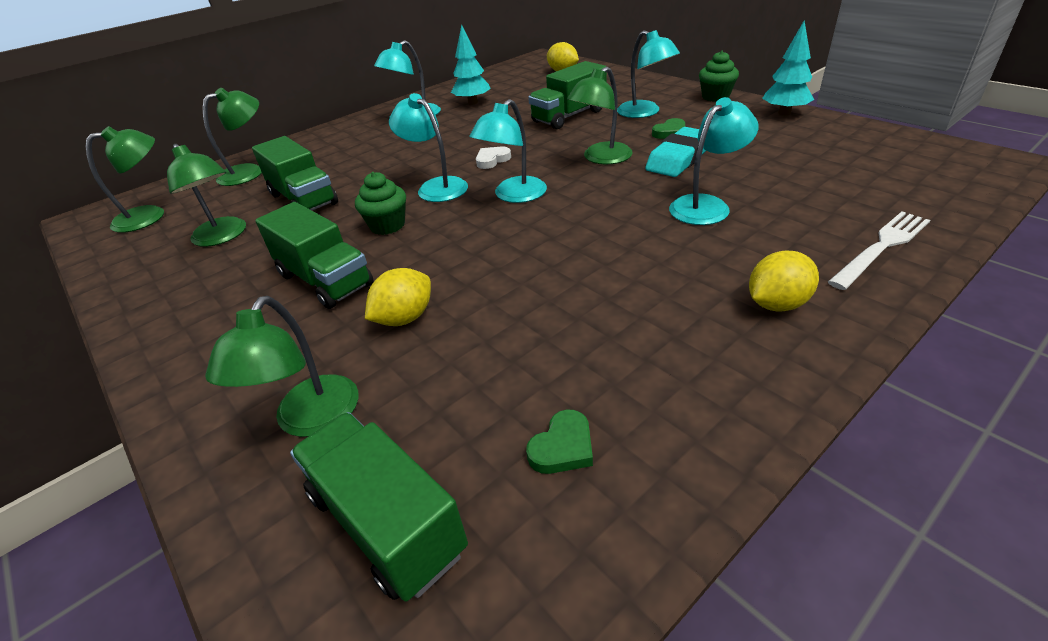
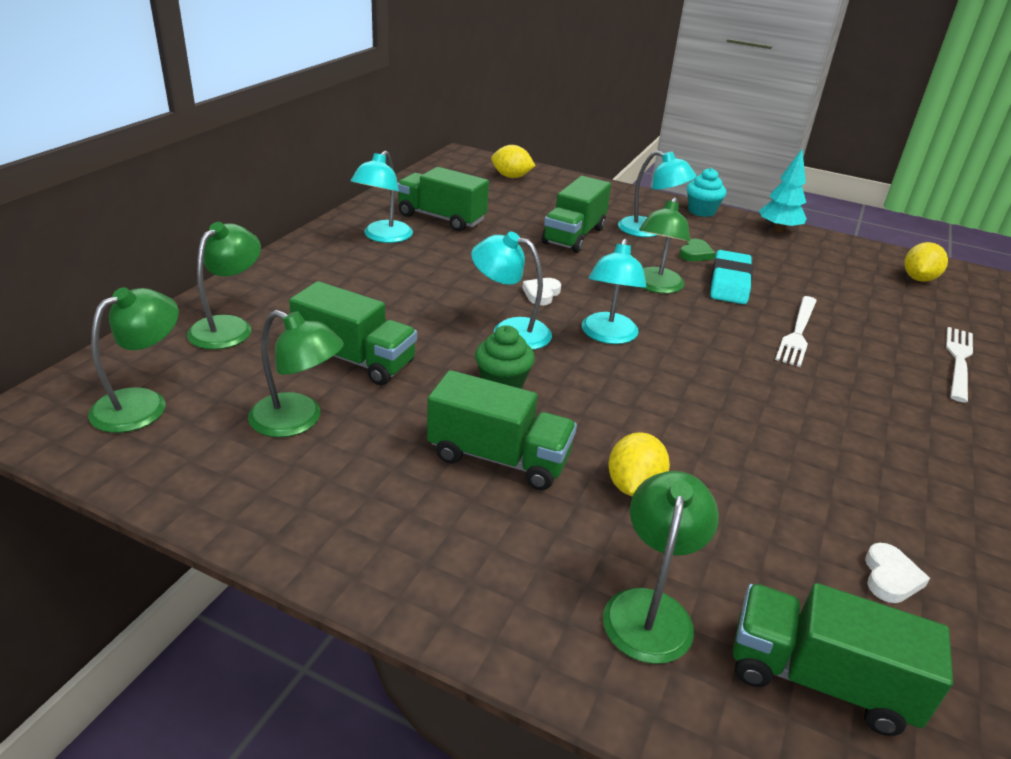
camera: 30 degrees left, 5 degrees down
(310, 420) = (650, 609): green lamp -> green lamp turned 150 degrees counterclockwise
(472, 102) = (441, 218): turquoise tree -> green truck
(562, 447) = (890, 577): green heart -> white heart
(706, 205) = (797, 332): turquoise lamp -> white fork
(715, 97) = (701, 211): green cupcake -> turquoise cupcake
(777, 304) = (930, 421): yellow lemon -> yellow lemon (918, 279)

